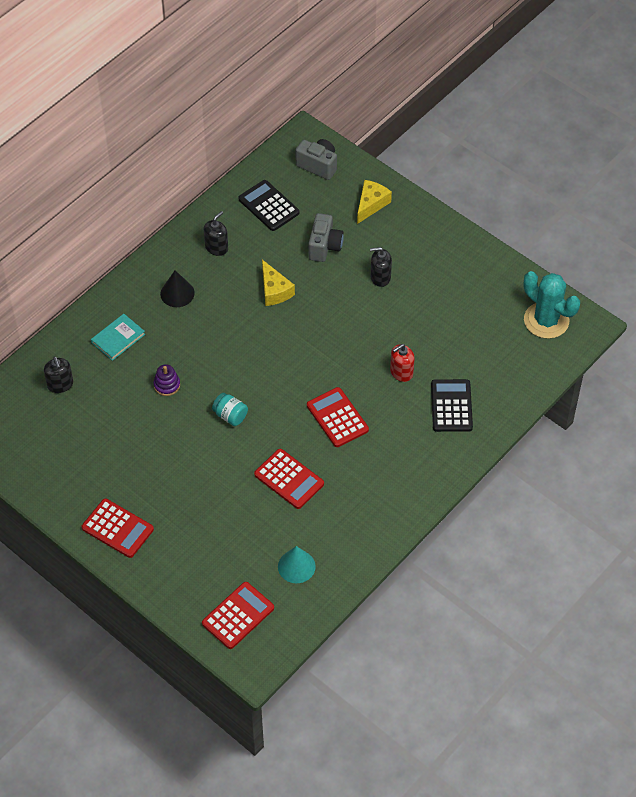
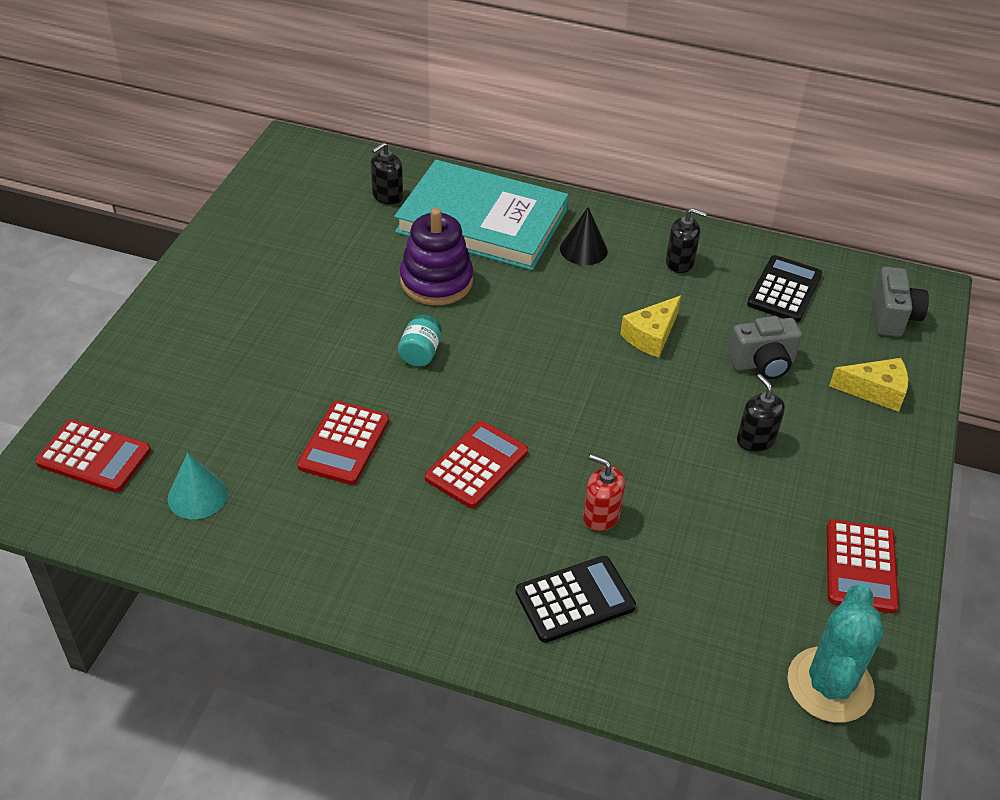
camera: 65 degrees right, 10 degrees down
(117, 529) = (196, 302): red calculator -> red calculator (860, 566)
(118, 338) = (482, 221): turquoise book -> turquoise book, size x2.42
(167, 385) = (436, 281): purple stacking toy -> purple stacking toy, size x1.98

